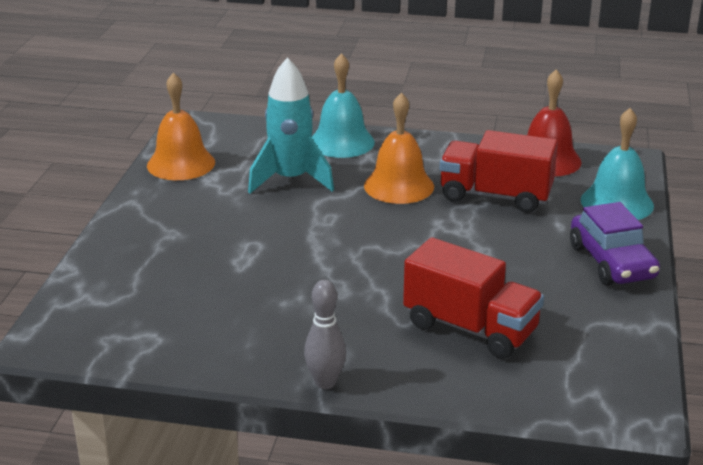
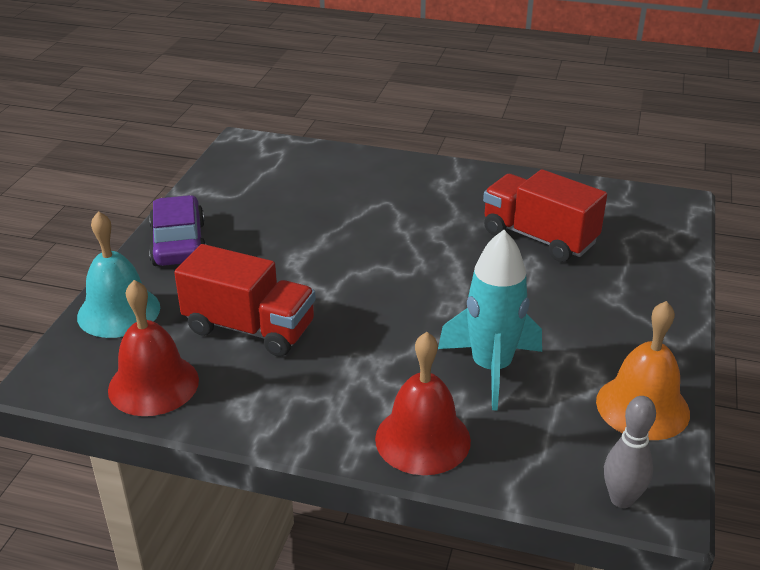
camera: 175 degrees left, 5 degrees up
(325, 382) = (451, 166): grey bowling pin -> grey bowling pin (621, 499)
(341, 142) = (422, 439): turquoise bell -> red bell
(399, 186) = (358, 350): orange bell -> none
(470, 328) = (333, 196): red truck -> red truck (539, 238)

